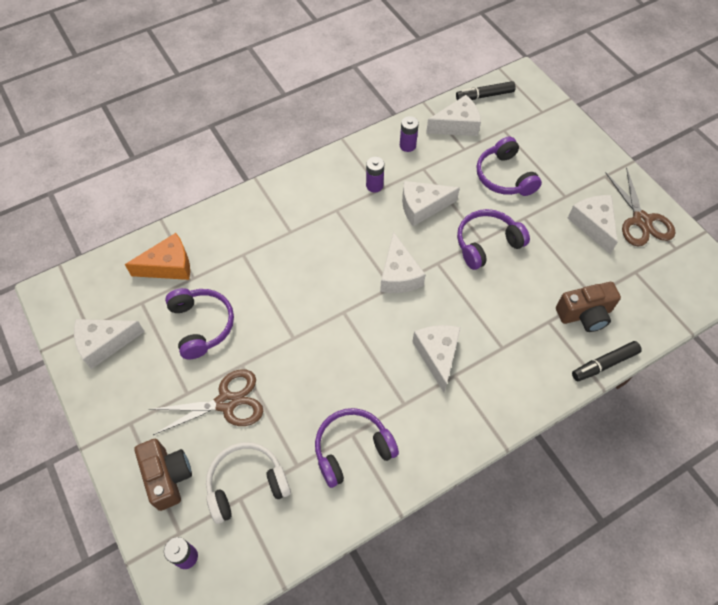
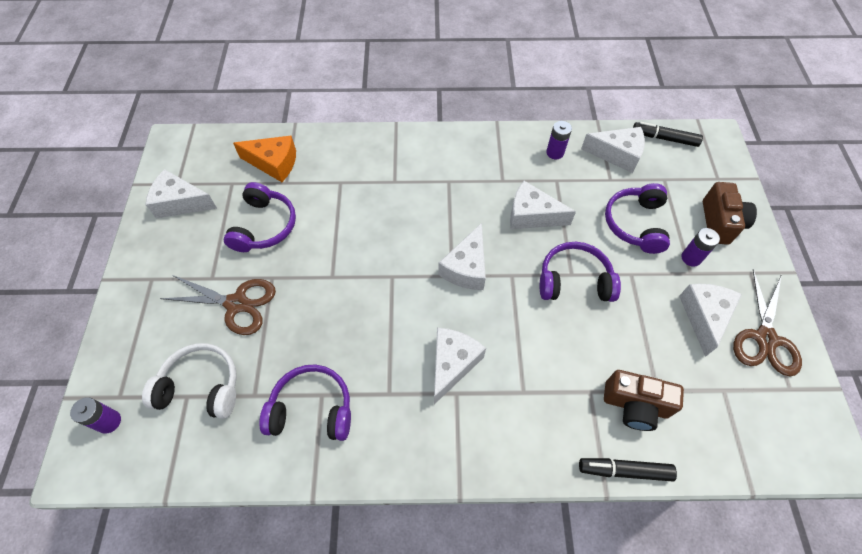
camera: 30 degrees right, 0 degrees up
(168, 477) = (146, 342): brown camera -> brown camera (720, 223)
(374, 185) = (498, 175): purple battery -> purple battery (691, 258)

